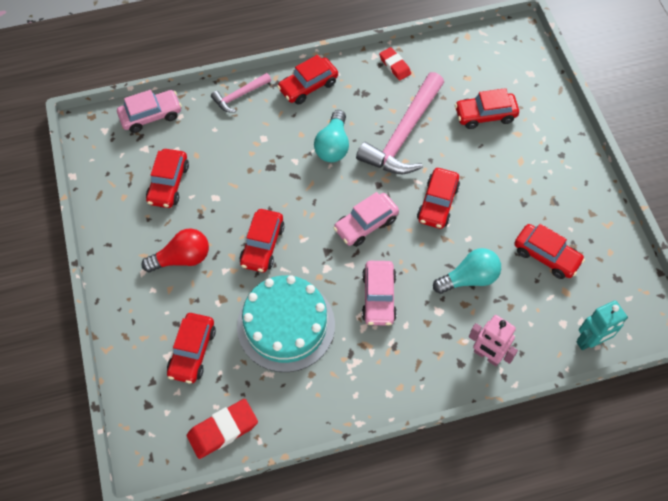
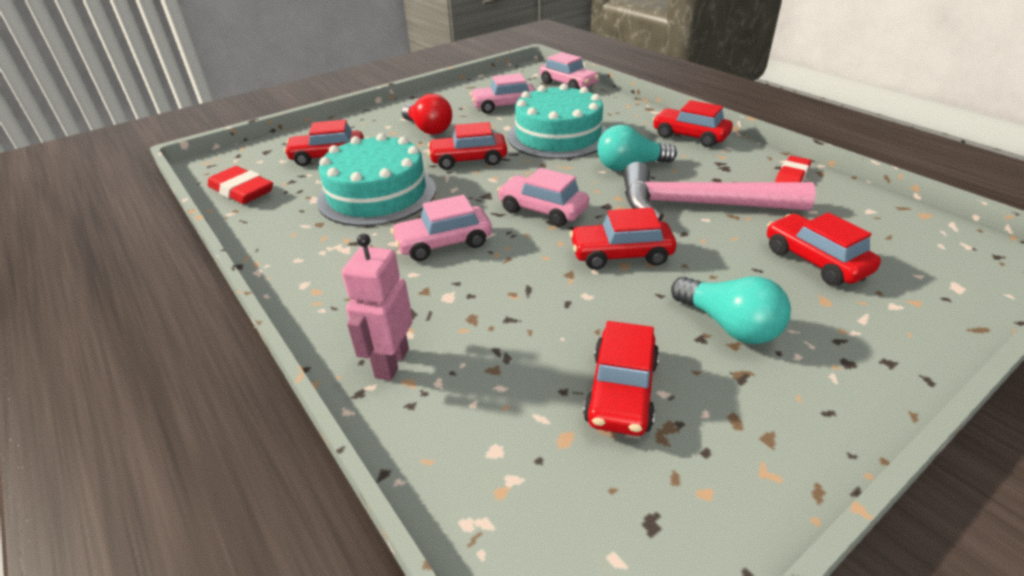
camera: 70 degrees right, 25 degrees down
(168, 183) = (504, 106): red car -> pink car
(239, 96) = (634, 110): pink hammer -> none
(255, 168) = (558, 136): none -> turquoise cake
(469, 278) = (519, 312): turquoise light bulb -> turquoise light bulb (729, 325)
(590, 341) = (474, 506): turquoise robot -> none

